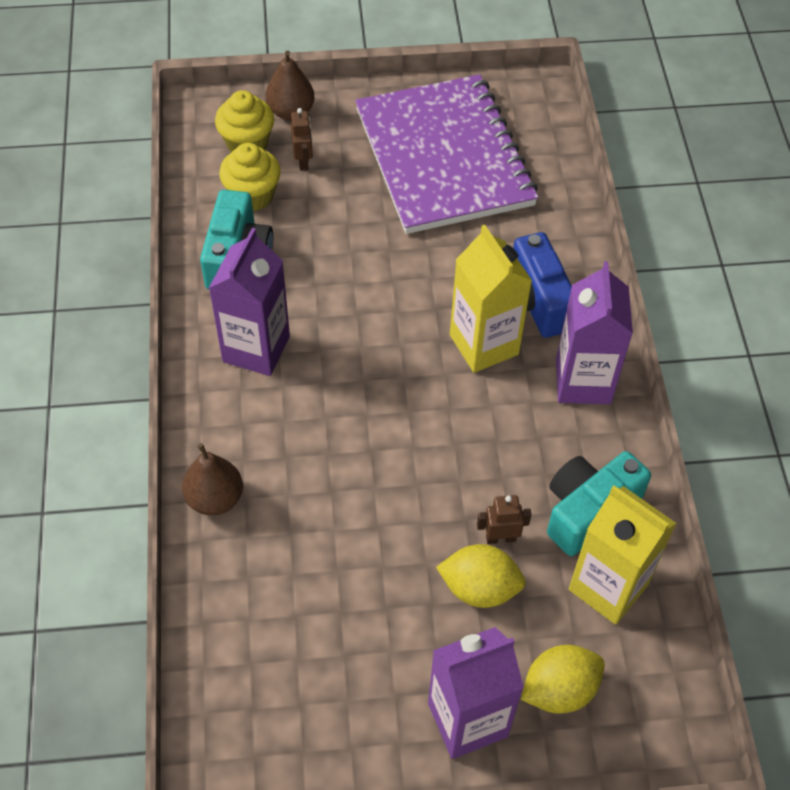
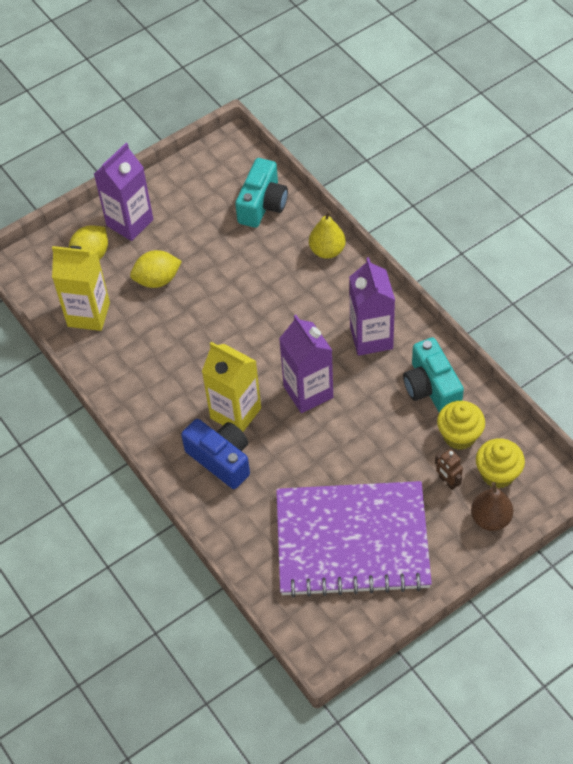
camera: 155 degrees right, 0 degrees up
(215, 498) = (327, 251): brown pear -> yellow pear
(444, 157) = (352, 541): purple notebook -> purple notebook turned 45 degrees counterclockwise
(500, 538) = (160, 309): brown robot -> none
(583, 381) = (160, 422): purple carton -> purple carton (308, 392)
(588, 511) = (119, 347): turquoise camera -> turquoise camera (262, 204)

